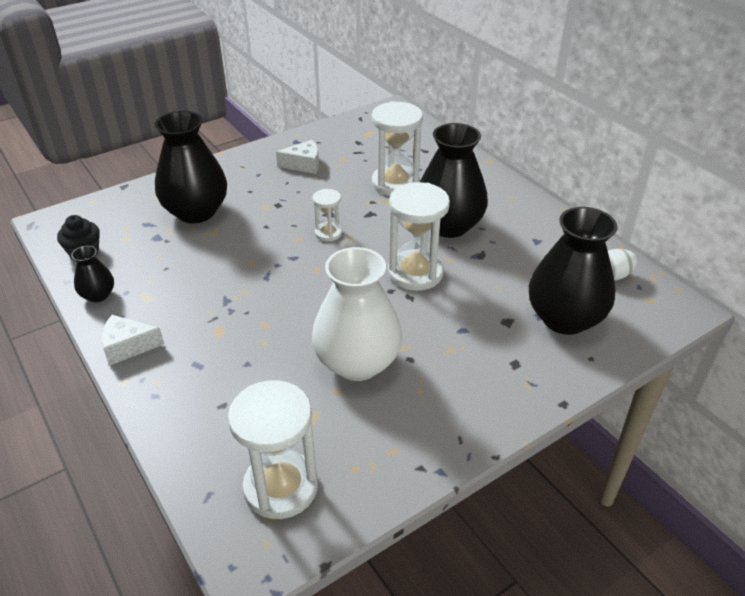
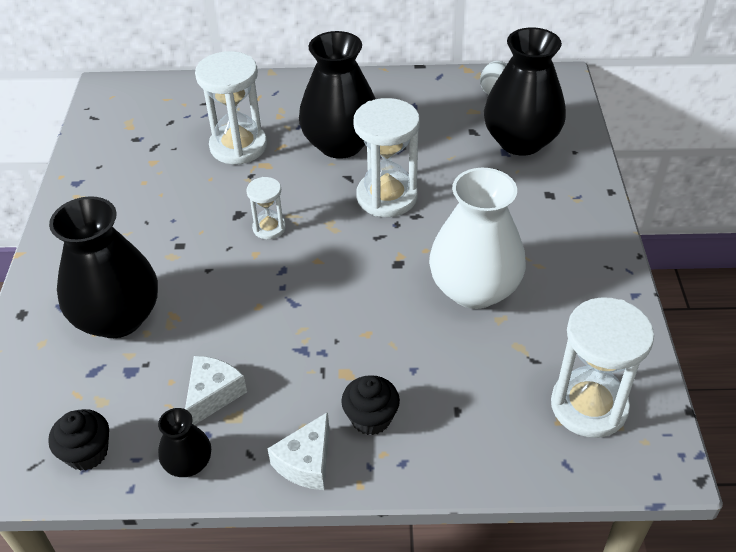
camera: 55 degrees left, 5 degrees up
(185, 361) = (371, 418): none -> black cupcake
(304, 165) = (129, 195): white cheese -> white cheese (213, 395)

